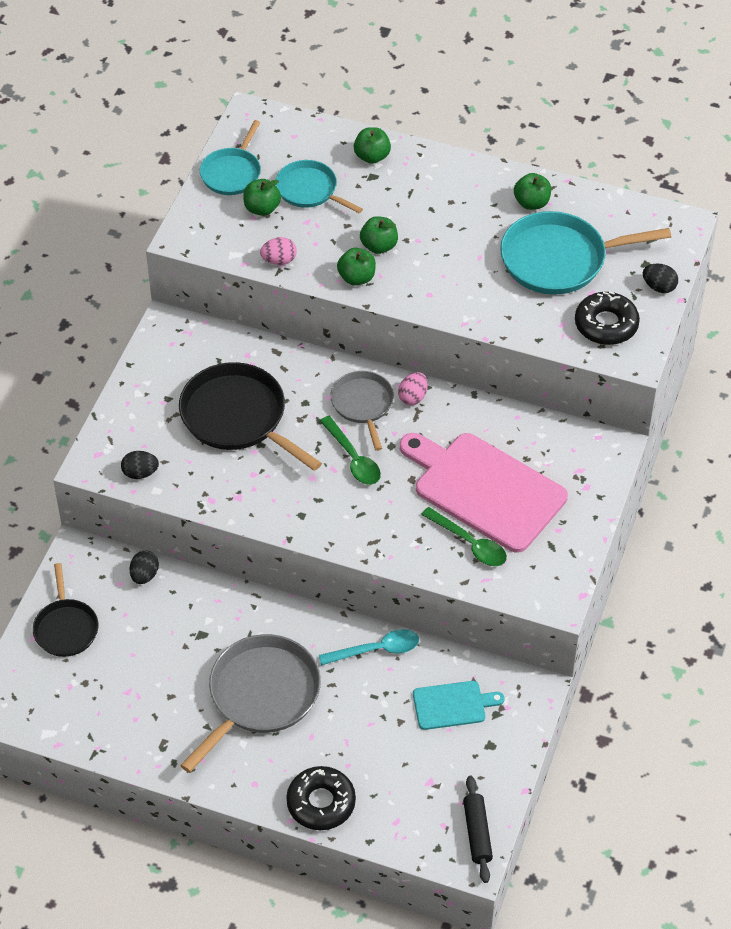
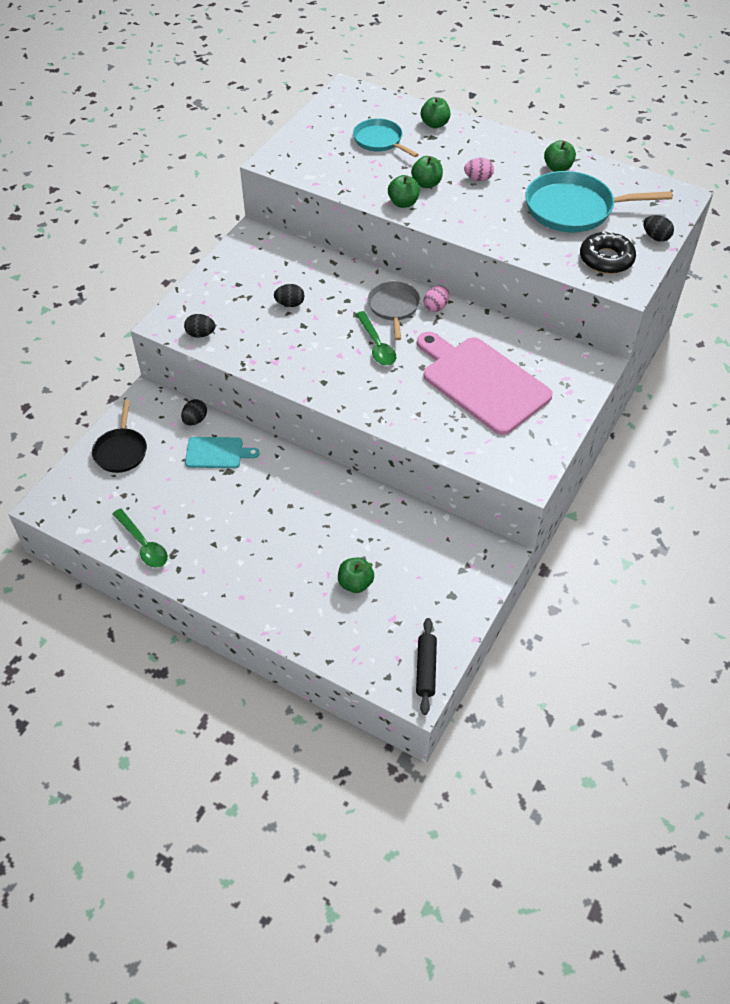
camera: 10 degrees right, 0 degrees up
(232, 173) = (322, 123): turquoise pan -> none
(237, 417) = (290, 304): black pan -> black egg
(260, 695) = (265, 526): grey pan -> none
(262, 208) = (339, 149): green apple -> green apple (355, 583)
(279, 260) = (343, 184): pink egg -> pink egg (478, 179)
(321, 803) = (294, 622): black donut -> none
(377, 650) = (370, 503): turquoise spoon -> none
(452, 705) = (425, 557): turquoise cutting board -> turquoise cutting board (217, 453)
(470, 544) = (461, 422): green spoon -> green spoon (143, 545)

